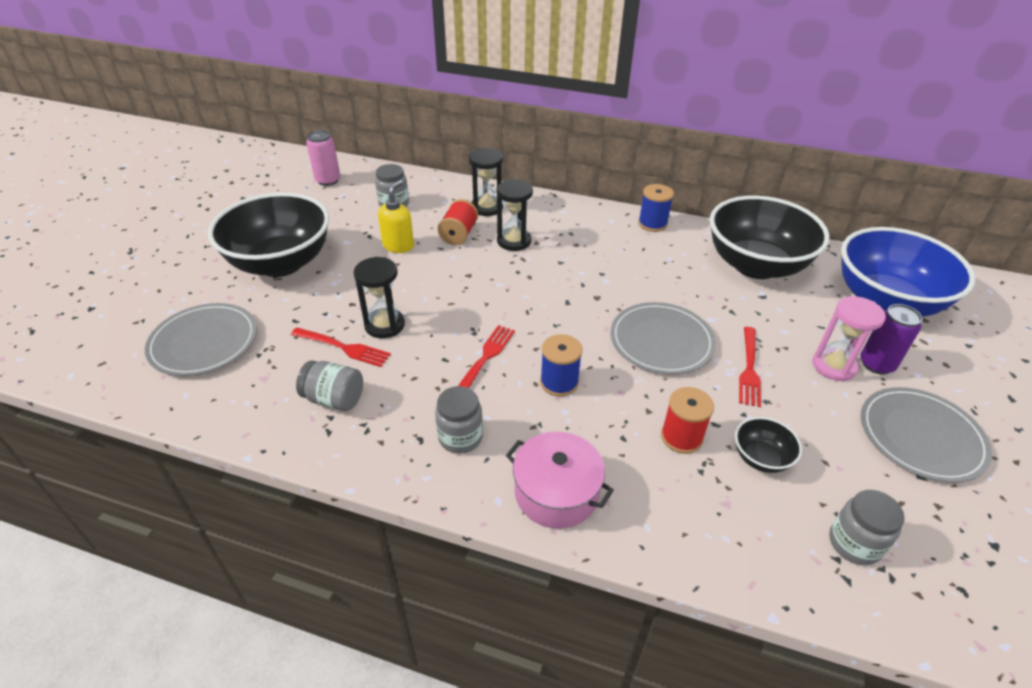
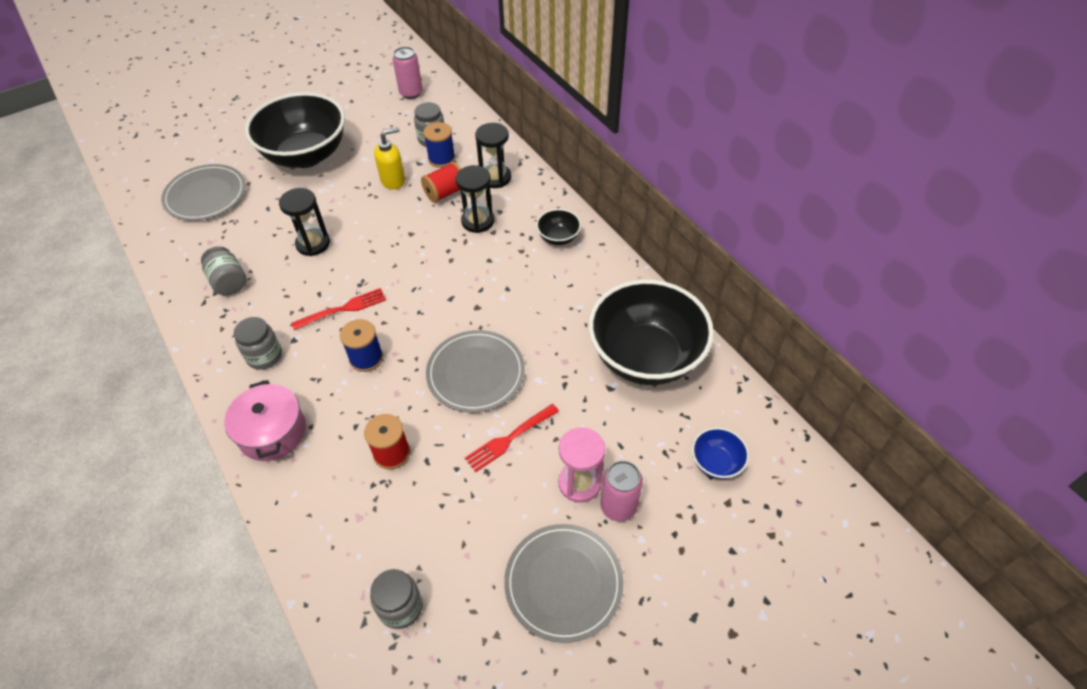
camera: 40 degrees right, 10 degrees up
(343, 347) = (272, 246): red fork -> none
(652, 224) = (610, 265): blue spool -> blue spool (441, 159)
(760, 458) = (423, 506): black bowl -> black bowl (558, 238)
(876, 364) = (618, 506): purple can -> pink can
(885, 301) = (716, 463): blue bowl -> blue bowl, size x0.42

